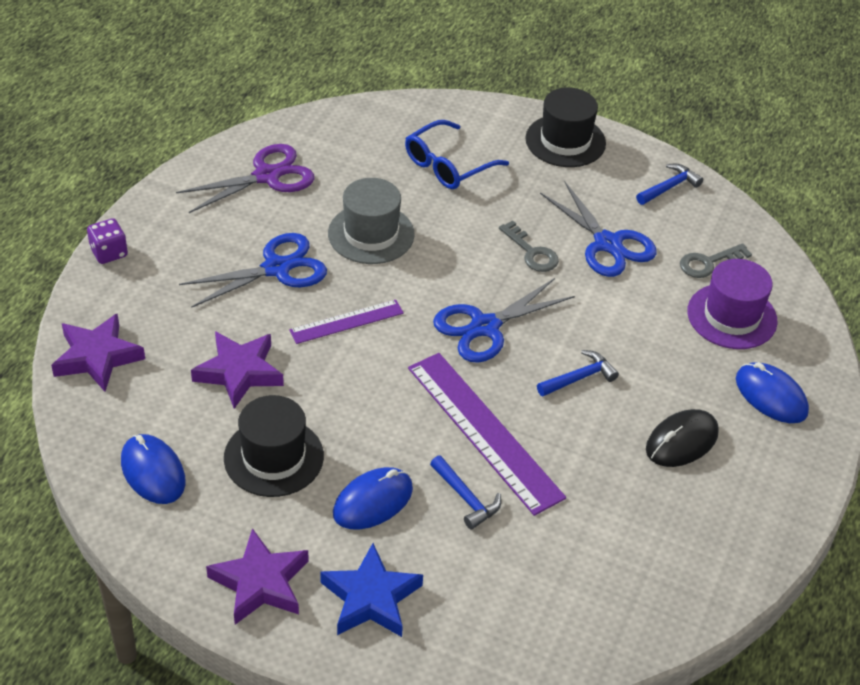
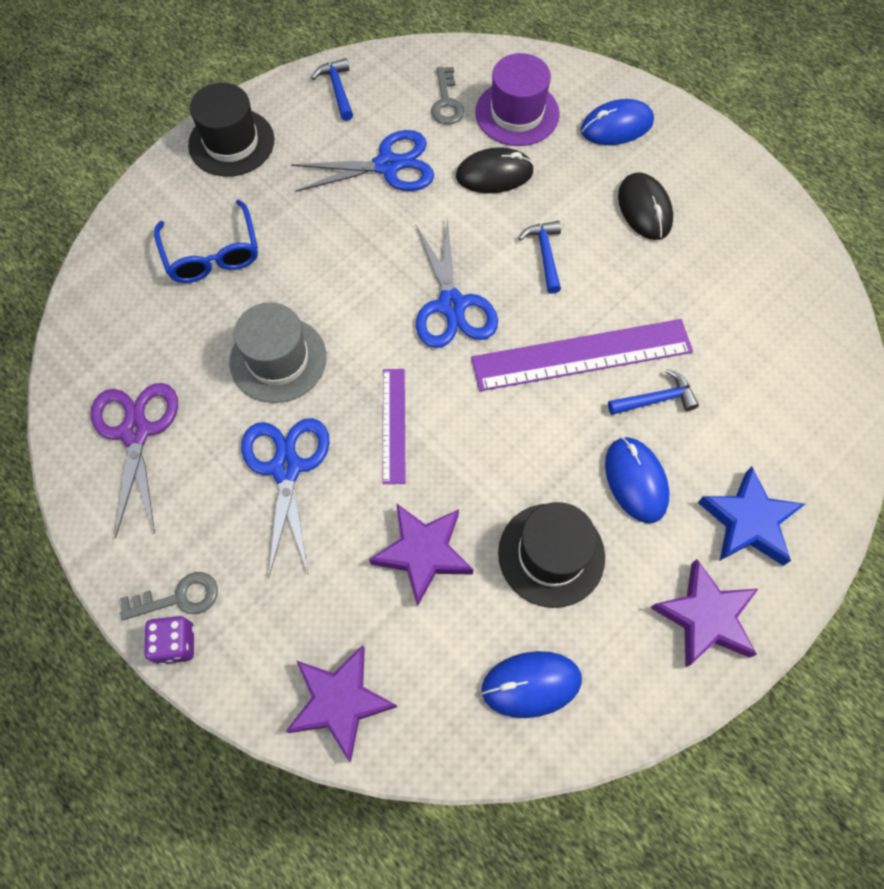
camera: 65 degrees left, 20 degrees up
(532, 252) = (371, 229): grey key -> grey key (179, 598)
(647, 318) = (494, 174): none -> black mouse

